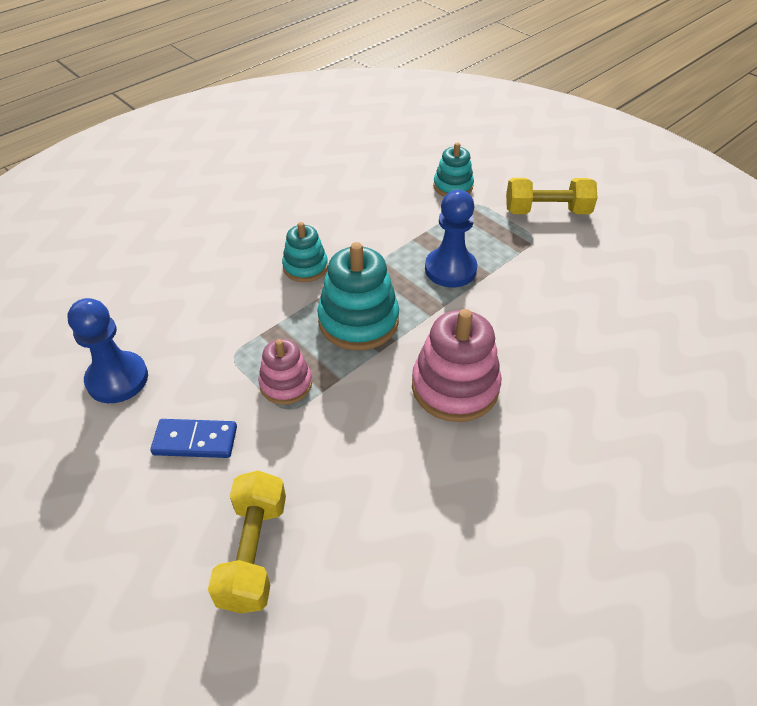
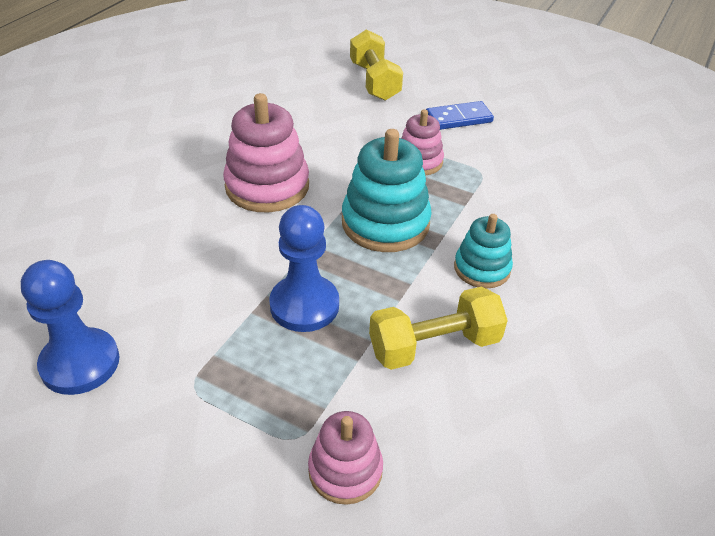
camera: 160 degrees right, 5 degrees down
(117, 379) = (557, 140): blue pawn -> blue pawn (80, 363)
(453, 186) = (345, 470): turquoise stacking toy -> pink stacking toy
(547, 211) = (170, 451): yellow dumbbell -> yellow dumbbell (434, 345)

